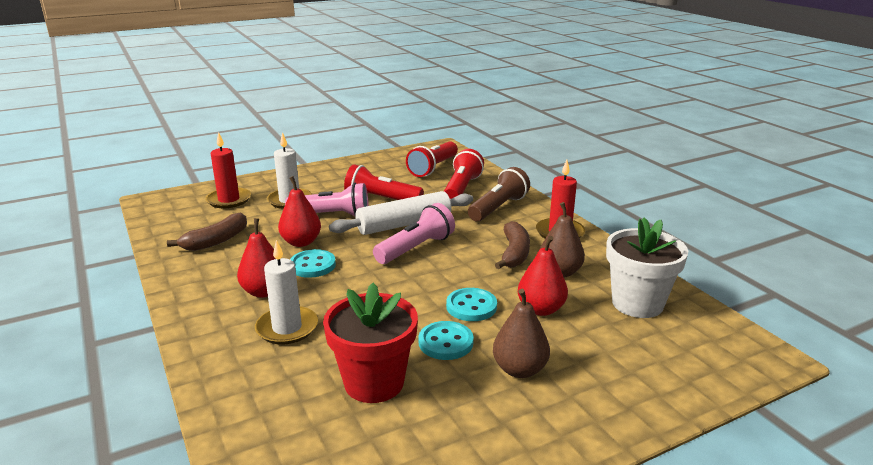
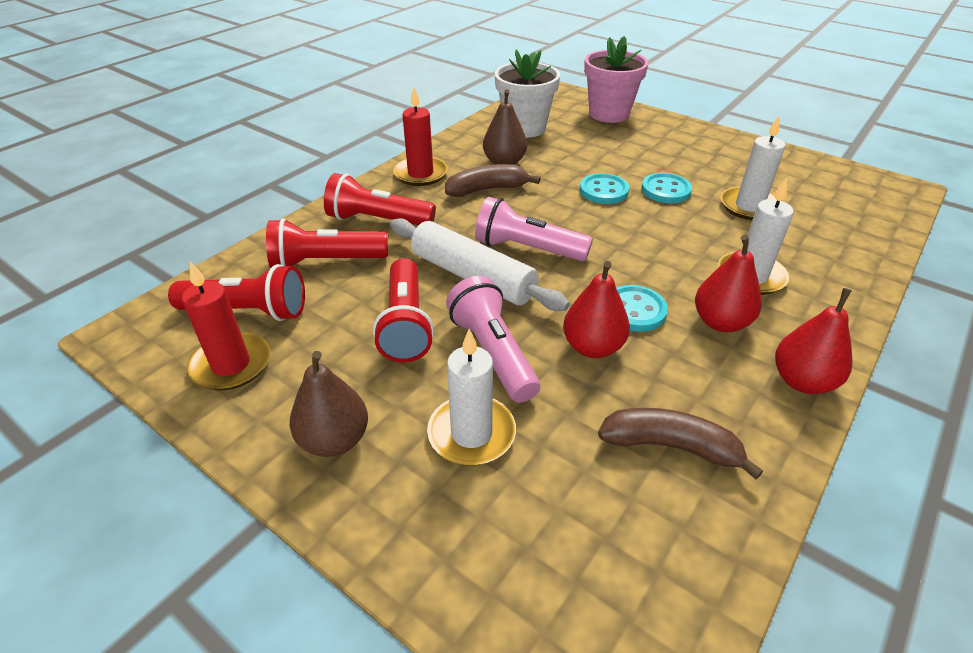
camera: 115 degrees left, 15 degrees up
(229, 200) = (526, 536): red candle -> red candle (231, 365)
(374, 383) = (749, 206): red flower pot -> white candle
(498, 208) = (378, 220): brown flashlight -> red flashlight
(519, 369) = (659, 157): brown pear -> brown pear (334, 440)
(541, 309) = (573, 161): red pear -> red pear (802, 381)
(663, 379) = (609, 114): none -> pink flower pot

